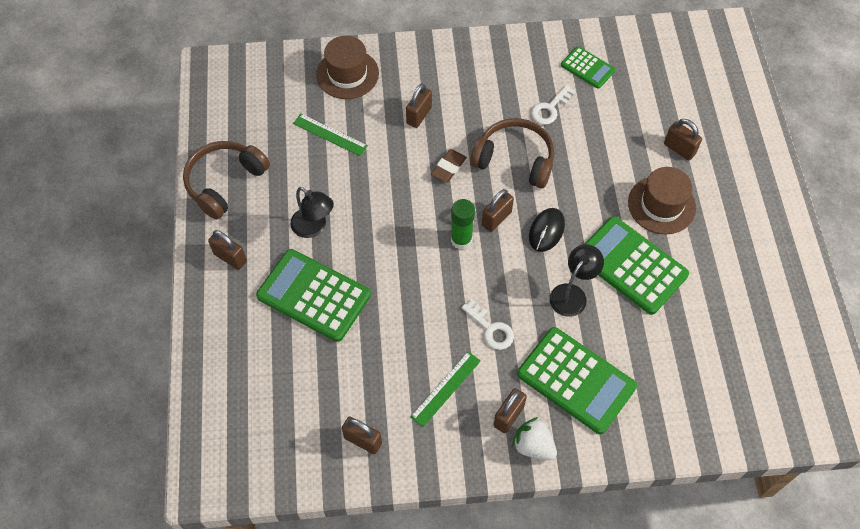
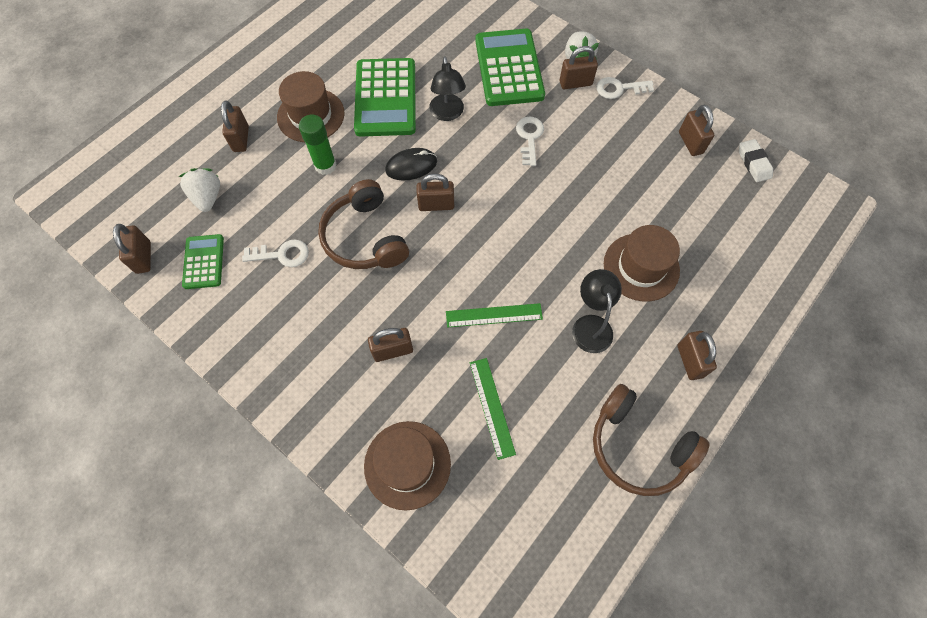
camera: 135 degrees left, 5 degrees up
(225, 182) = (638, 446): brown headphones -> brown headphones turned 45 degrees clockwise
(295, 466) = (753, 163): none -> white eraser
(314, 295) = (641, 267): green calculator -> brown hat
(446, 388) = (601, 128): green ruler -> green ruler (494, 315)
(448, 168) = (424, 278): brown eraser -> none
(461, 240) = (481, 212): green glue stick -> green glue stick (325, 166)
(468, 444) = (619, 89): none -> white key
(572, 294) = (447, 114): black lamp -> black lamp turned 90 degrees counterclockwise
(623, 42) = (143, 257): none -> brown padlock
(641, 100) = (208, 197): none -> white strawberry

